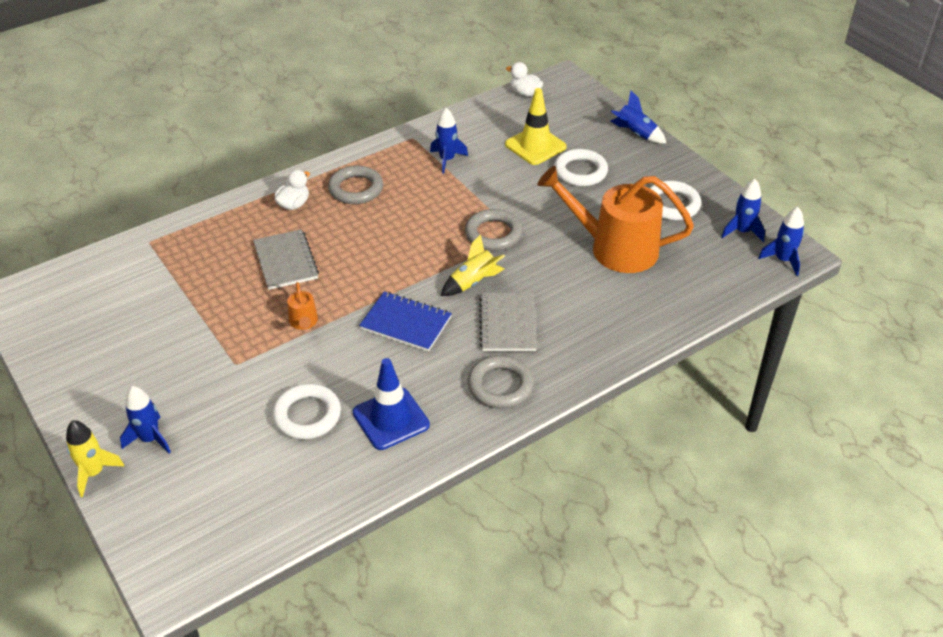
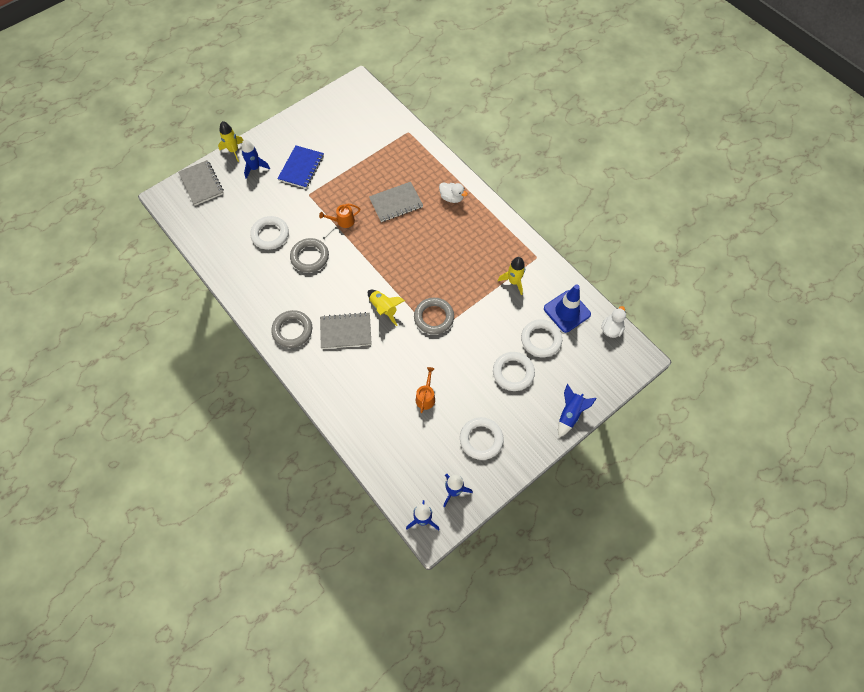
camera: 85 degrees right, 20 degrees up
(158, 523) = (201, 184): none -> grey notebook
(356, 189) = (472, 230): grey ring -> grey ring (310, 257)
(391, 419) = (267, 275): blue traffic cone -> blue traffic cone (567, 311)
(406, 323) = (344, 274): blue notebook -> blue notebook (301, 168)
(447, 160) = (514, 281): blue rocket -> yellow rocket
(535, 146) = (541, 340): yellow traffic cone -> white ring
(614, 248) = (426, 397): orange watering can -> orange watering can, size x0.41

